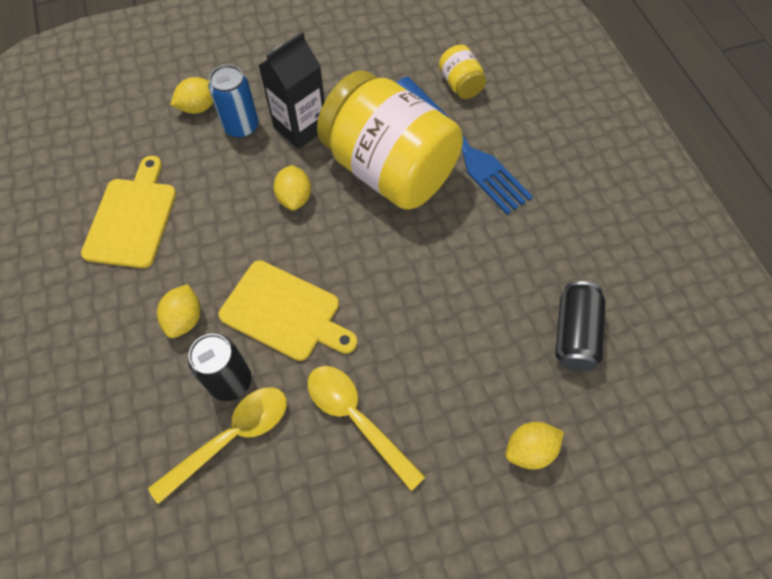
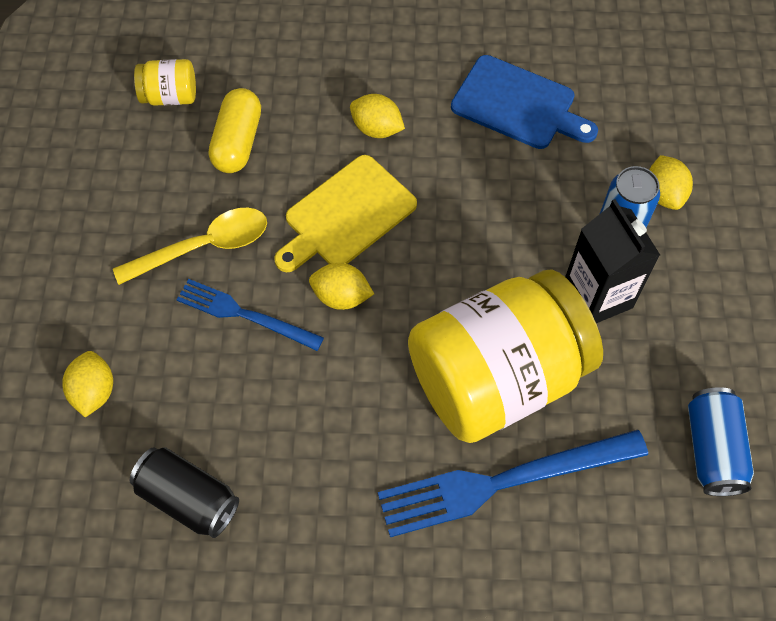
camera: 110 degrees right, 0 degrees up
(132, 218) = (518, 105): yellow cutting board -> blue cutting board
(230, 381) = (292, 152): black can -> none
(231, 437) = (238, 142): yellow spoon -> yellow capsule
(294, 198) = (490, 261): yellow lemon -> yellow lemon (341, 296)
(389, 50) = (712, 449): none -> blue can
(409, 356) = (244, 314): none -> blue fork
(460, 84) = (617, 525): yellow jar -> yellow jar (170, 96)

